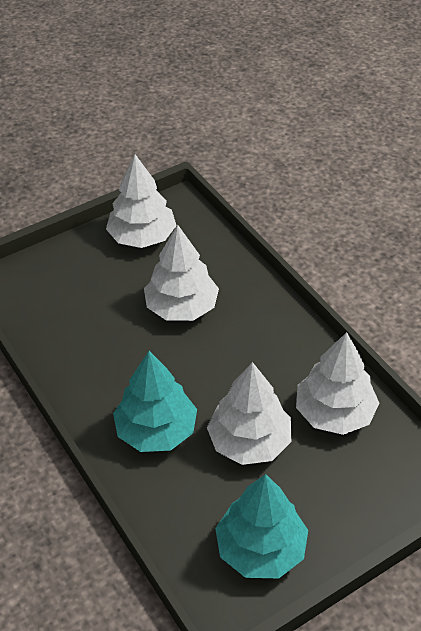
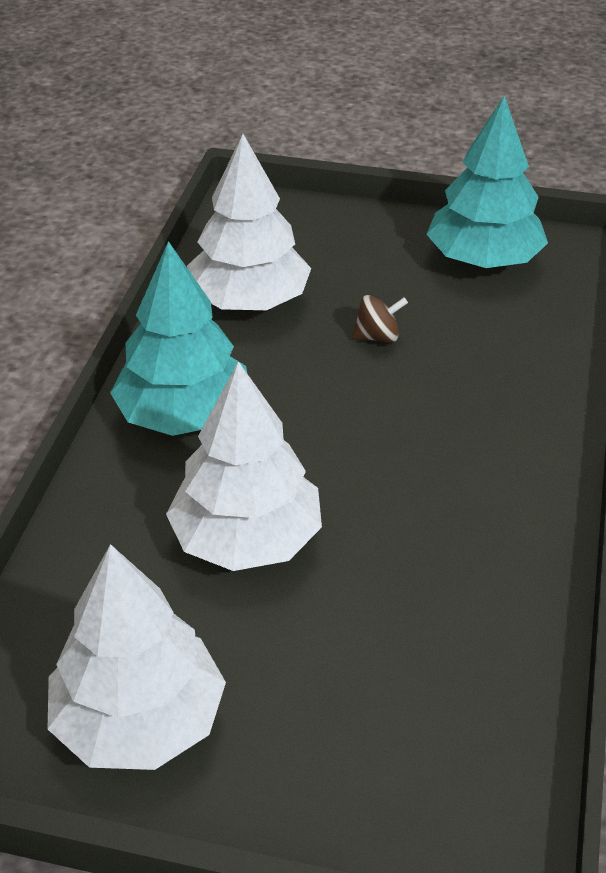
camera: 135 degrees left, 5 degrees down
(156, 430) = (474, 415): turquoise tree -> turquoise tree (184, 415)
(249, 441) = (377, 337): white tree -> brown spinning top

